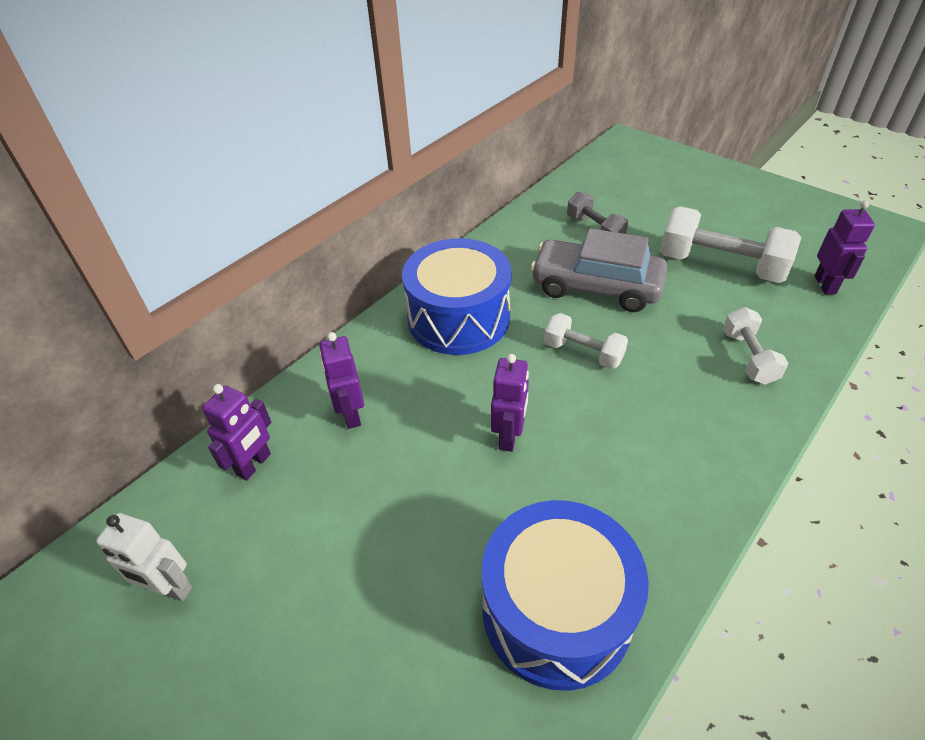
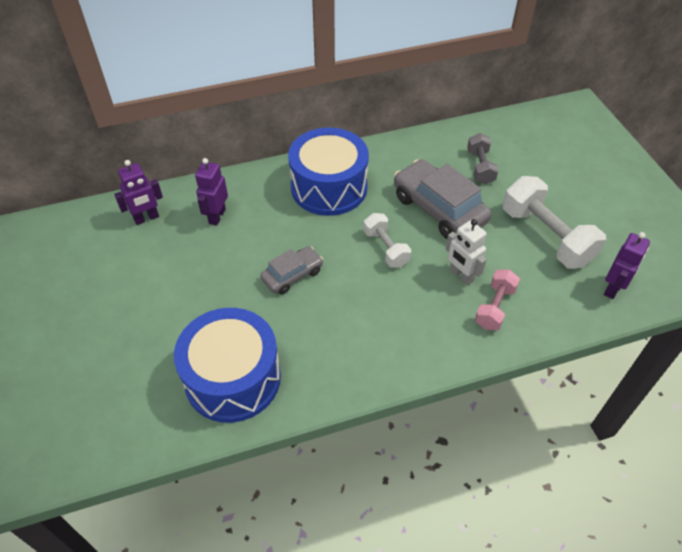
camera: 30 degrees right, 5 degrees up
(170, 588) = (64, 260): white robot -> white robot (461, 276)
(509, 436) = (292, 275): purple robot -> grey car
(748, 357) = (494, 307): white dumbbell -> pink dumbbell

